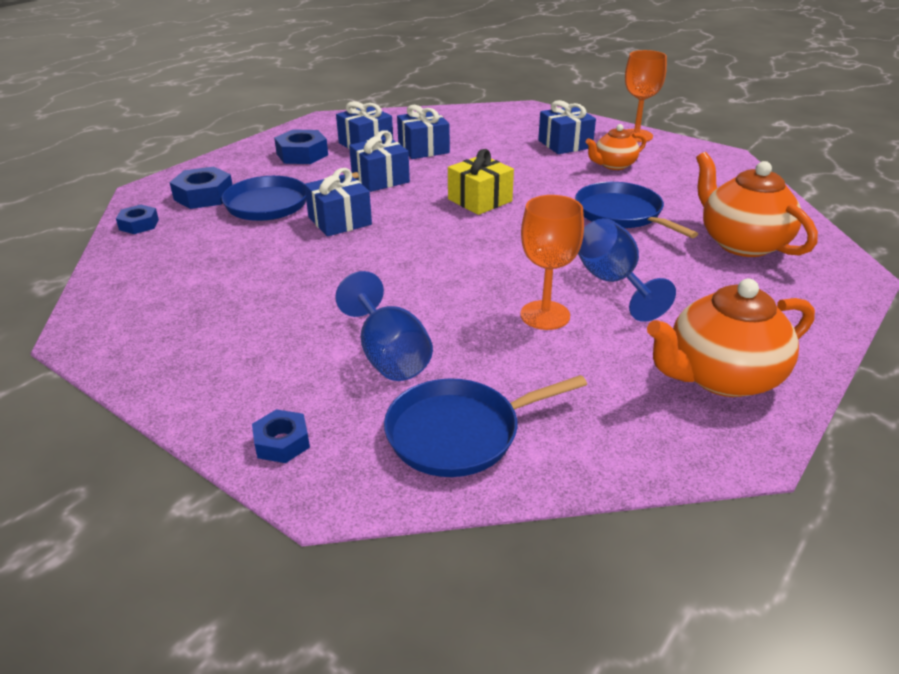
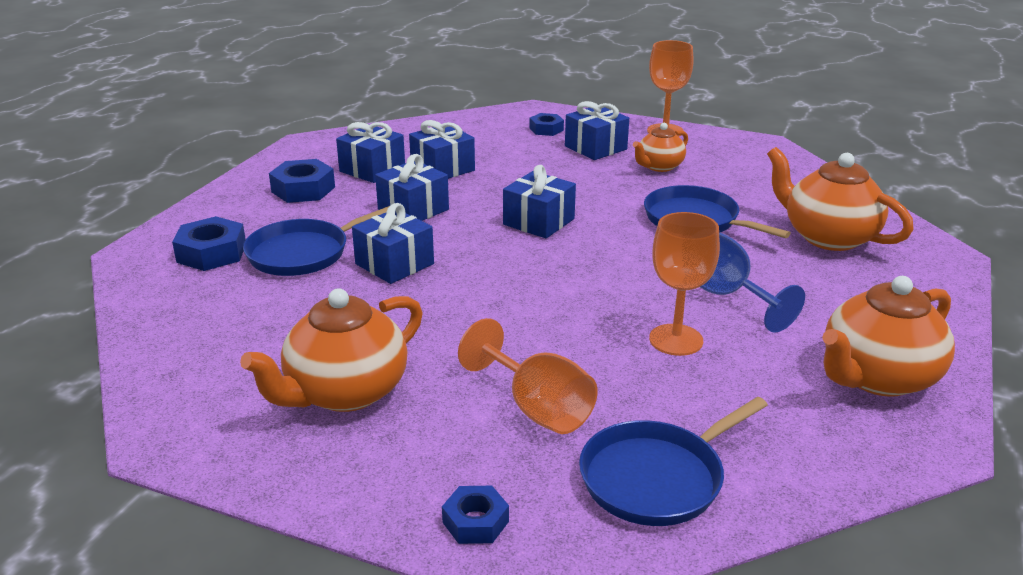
camera: 15 degrees left, 5 degrees down
(139, 224) = (150, 298): blue nut -> blue nut (546, 129)
(240, 318) = (345, 392): none -> orange teapot
(389, 355) = (537, 408): blue goblet -> orange goblet
(480, 200) = (538, 221): yellow gift -> blue gift

